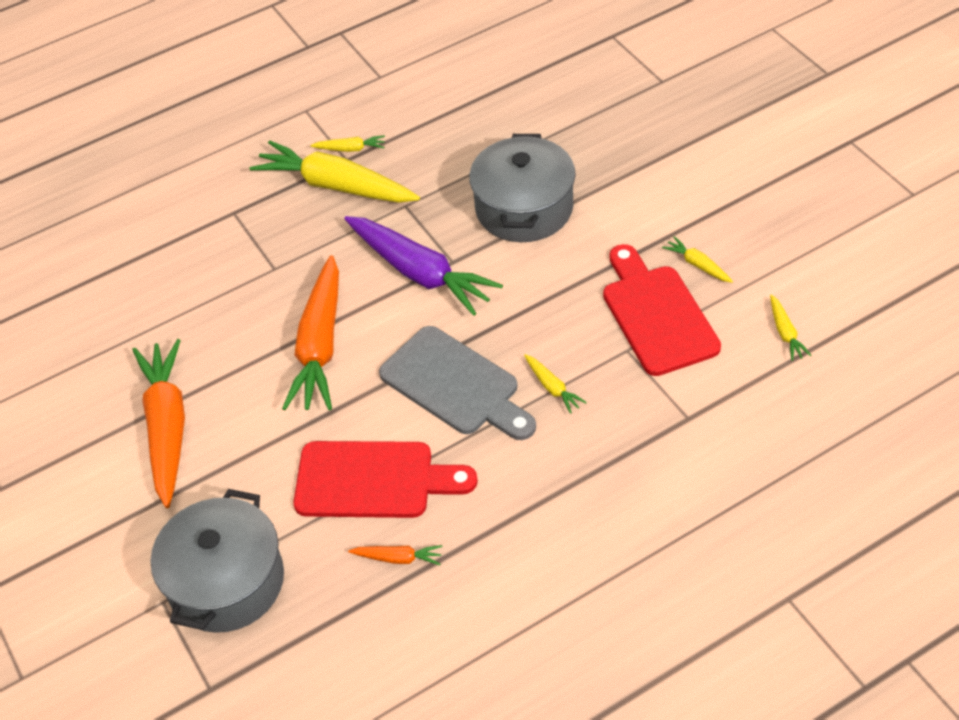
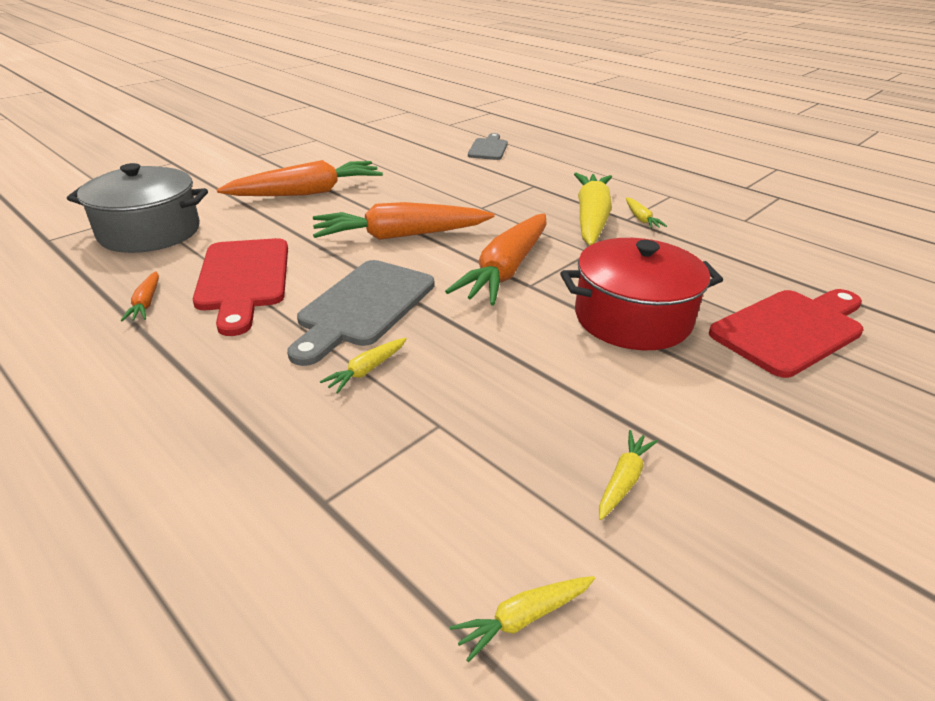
camera: 70 degrees right, 15 degrees down
(96, 232) = (488, 148): none -> grey cutting board
(420, 272) = (506, 270): purple carrot -> orange carrot
(524, 208) = (632, 318): grey pot -> red pot
(657, 315) = (509, 447): red cutting board -> red cutting board (791, 330)

